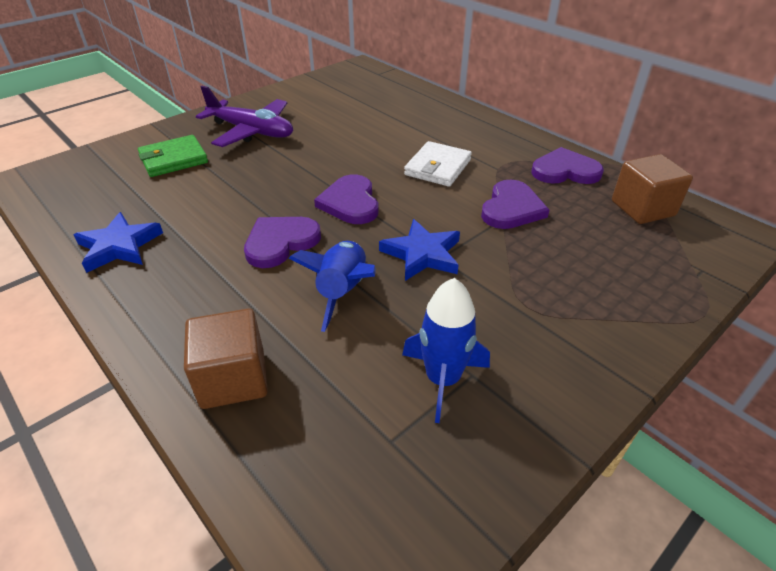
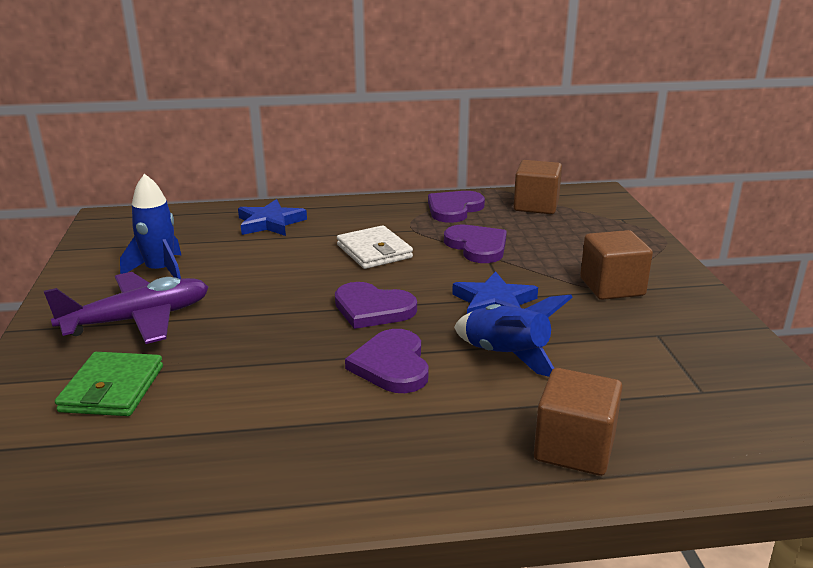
camera: 55 degrees left, 15 degrees down
(119, 246) = (262, 475): blue star -> blue star (270, 223)
(443, 379) = (653, 348): blue rocket -> blue rocket (160, 271)
(535, 312) = (612, 287): none -> brown cube

